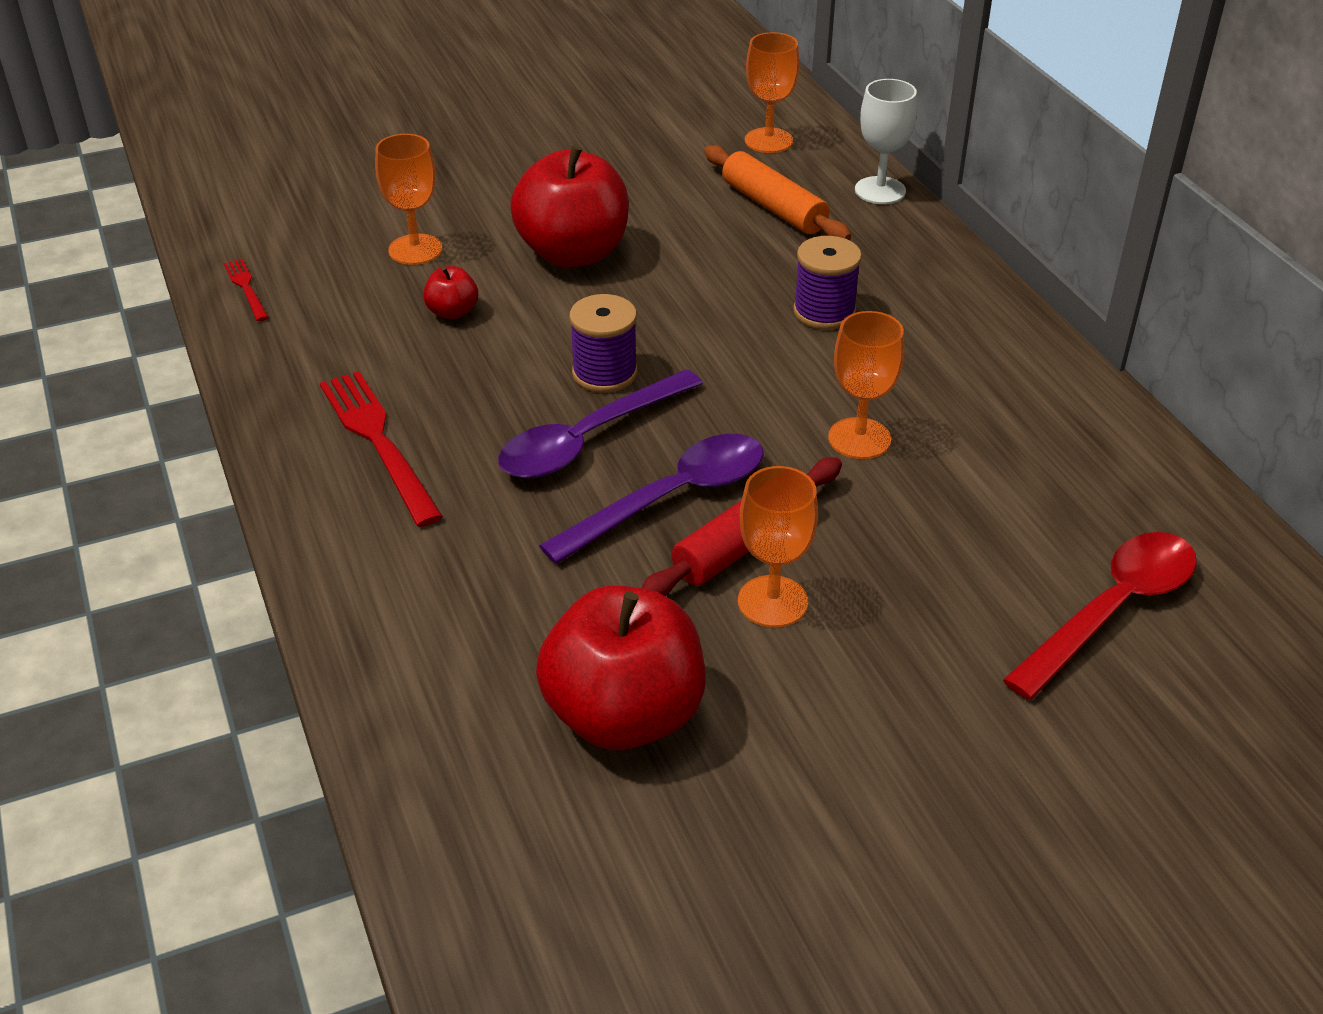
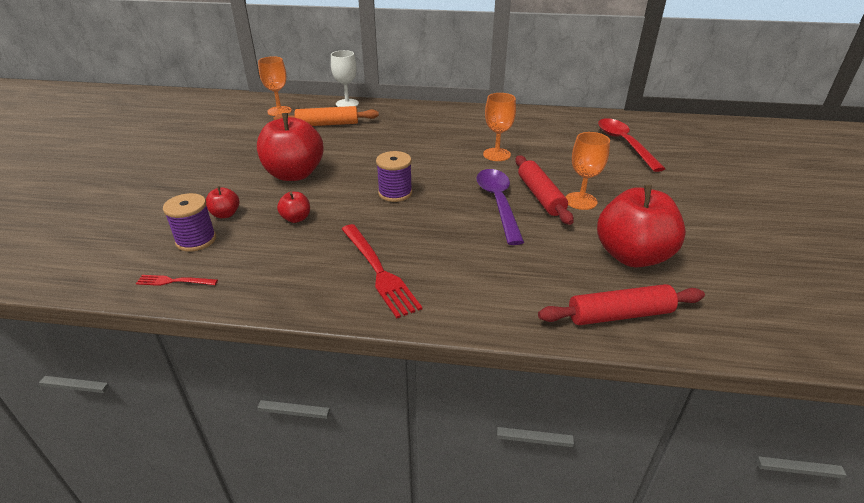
camera: 60 degrees left, 5 degrees down
(378, 441) = (378, 271): red fork -> red fork turned 120 degrees counterclockwise
(415, 250) = (225, 214): orange goblet -> red apple
(433, 732) = (619, 315): none -> red rolling pin
(588, 439) = (438, 211): purple spoon -> none
(824, 312) = (410, 136): purple spool -> purple spool (196, 240)

